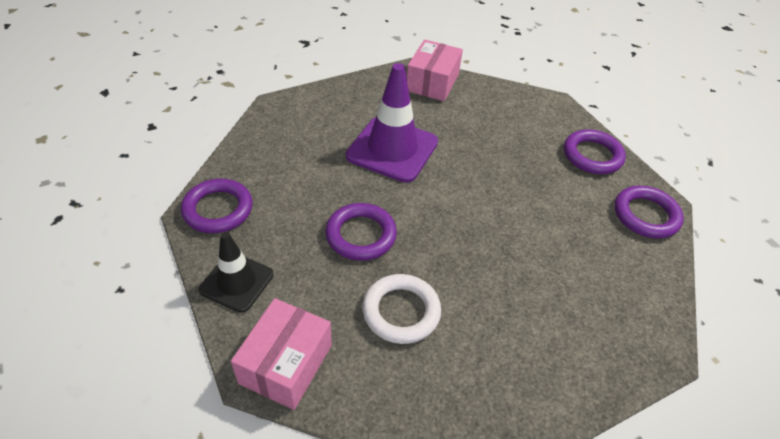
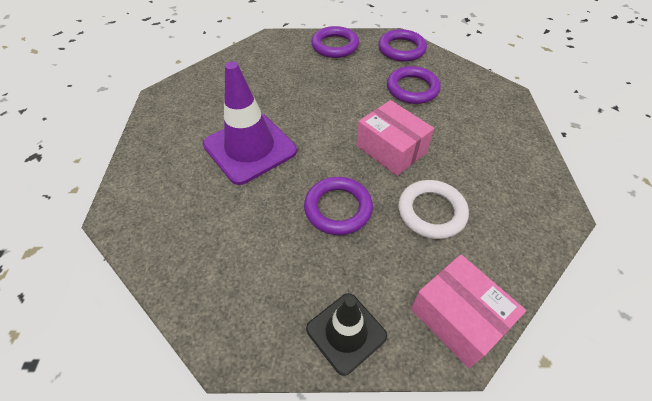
camera: 60 degrees left, 5 degrees up
(218, 209) = (235, 322): purple ring -> purple ring (412, 89)
(432, 82) = (188, 90): pink box -> pink box (391, 149)

